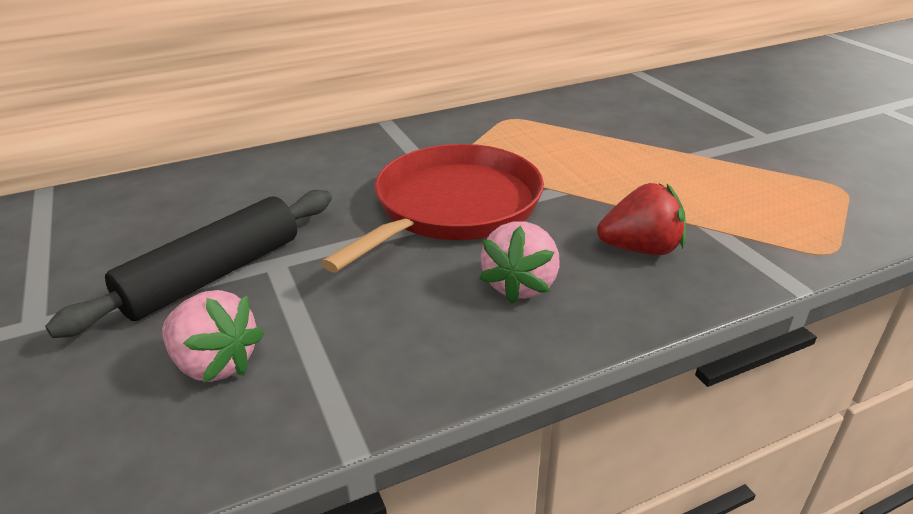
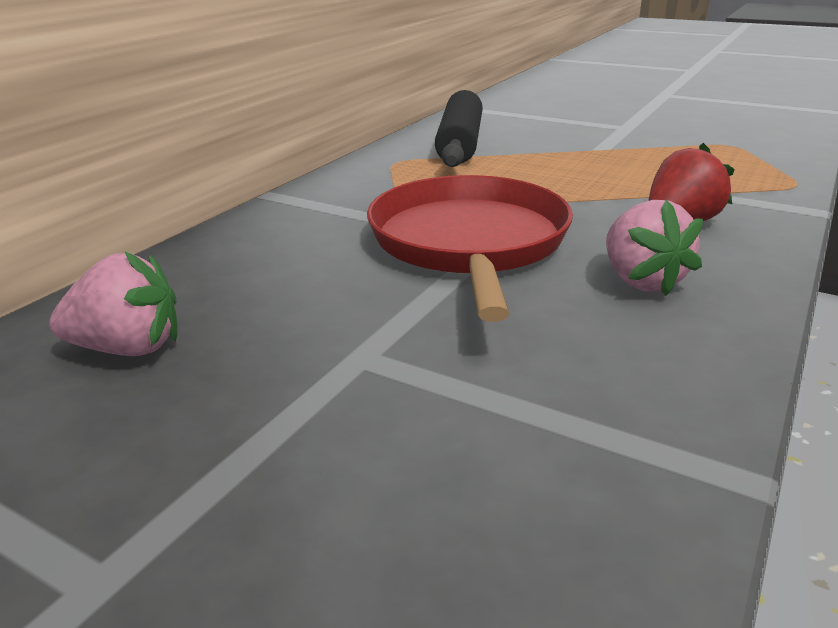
camera: 35 degrees left, 5 degrees down
(213, 275) = (302, 399): black rolling pin -> black rolling pin (460, 143)
(215, 364) = (471, 487): pink strawberry -> pink strawberry (128, 348)

